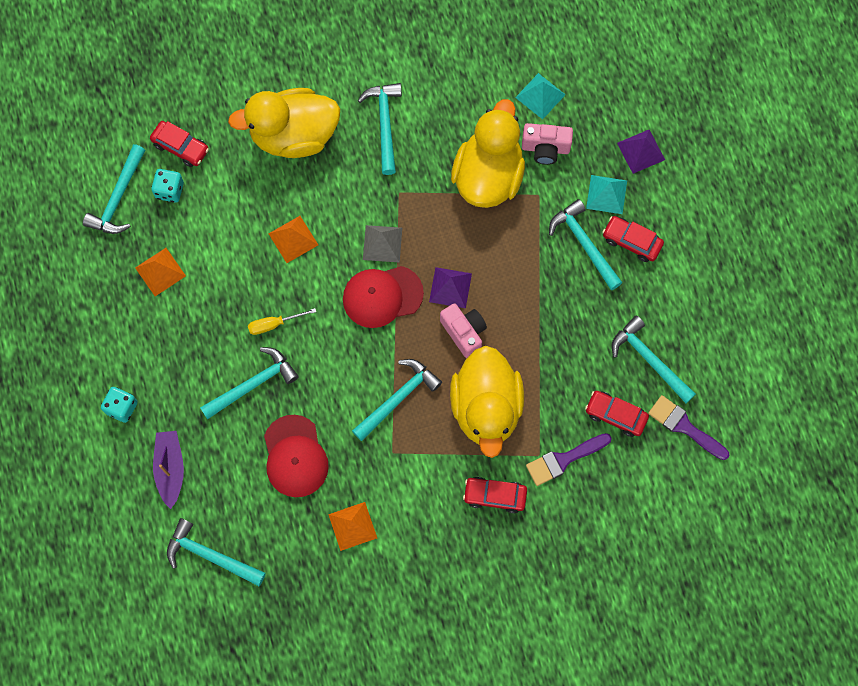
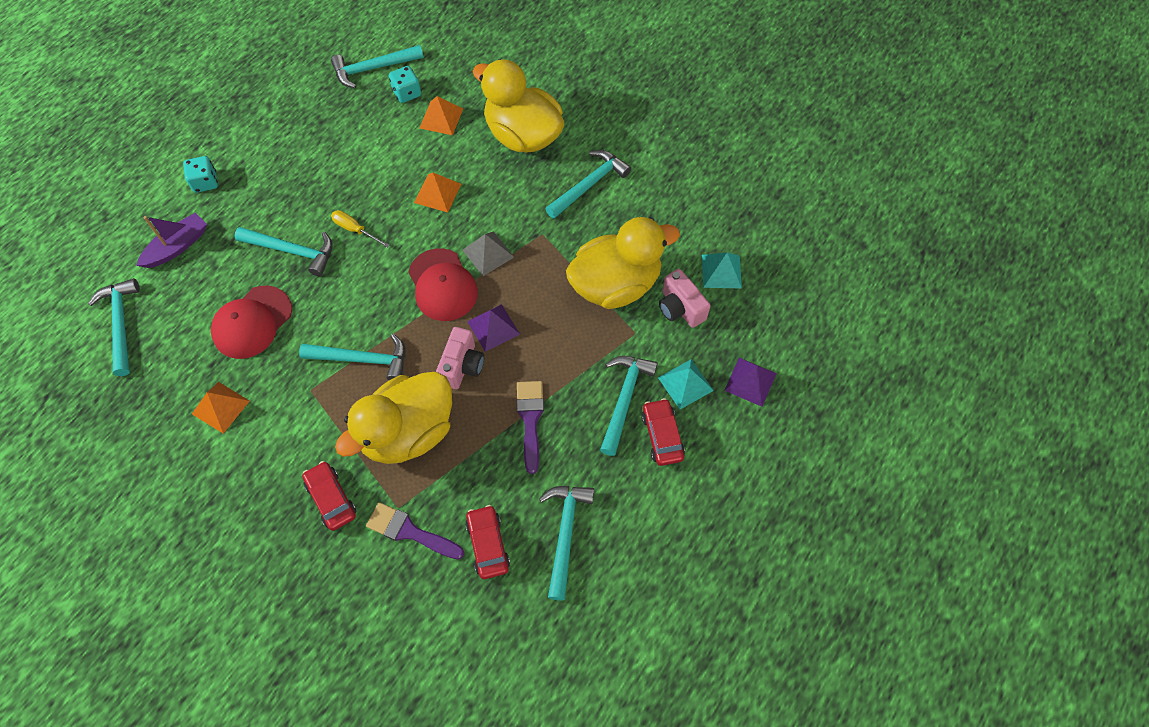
camera: 50 degrees right, 10 degrees down
(160, 271) = (336, 131): orange pyramid -> orange pyramid (441, 118)
(181, 147) = (447, 76): red car -> none
(382, 296) = (442, 285): red cap -> red cap turned 150 degrees counterclockwise
(684, 426) = (526, 615): purple brush -> purple brush (530, 419)

